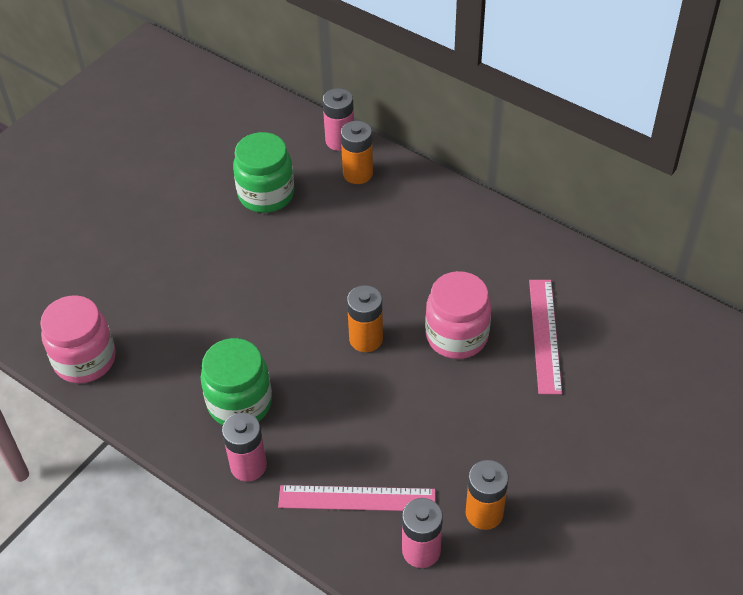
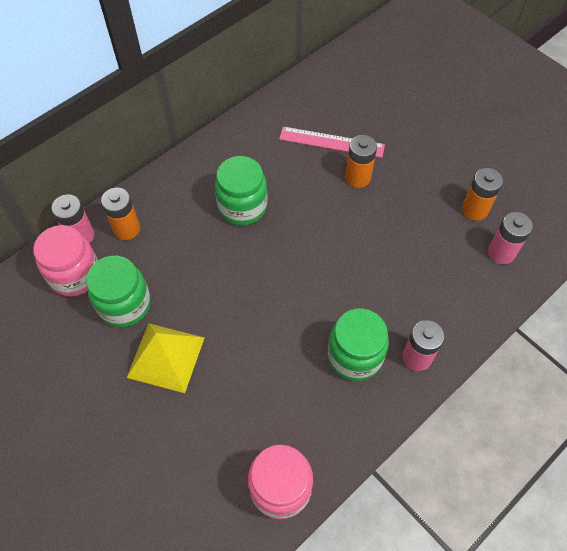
camera: 80 degrees left, 10 degrees up
(213, 240) = (166, 357): none -> yellow pyramid
(357, 499) = (455, 285): pink ruler -> none
(366, 339) = (309, 254): orange battery -> orange battery (358, 177)
(415, 265) = (242, 207): none -> green jar
(456, 336) = (320, 194): pink jar -> pink jar (75, 275)

